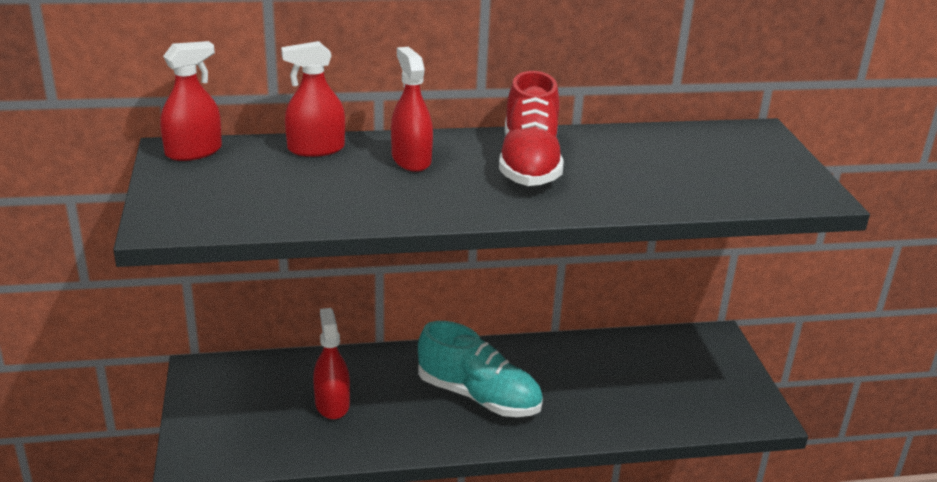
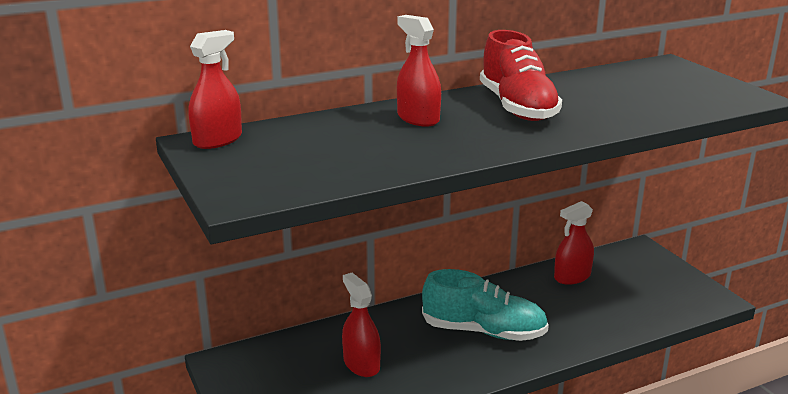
camera: 15 degrees left, 5 degrees down
(316, 149) = (328, 122): red spray bottle -> red spray bottle (572, 277)

